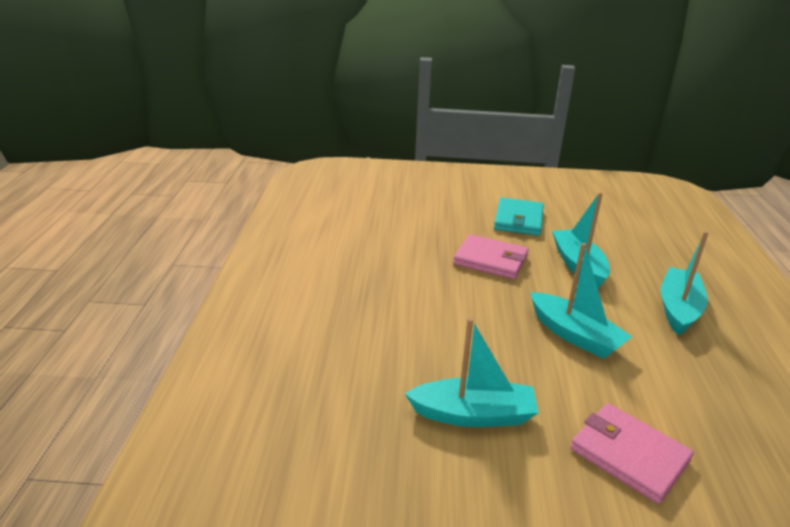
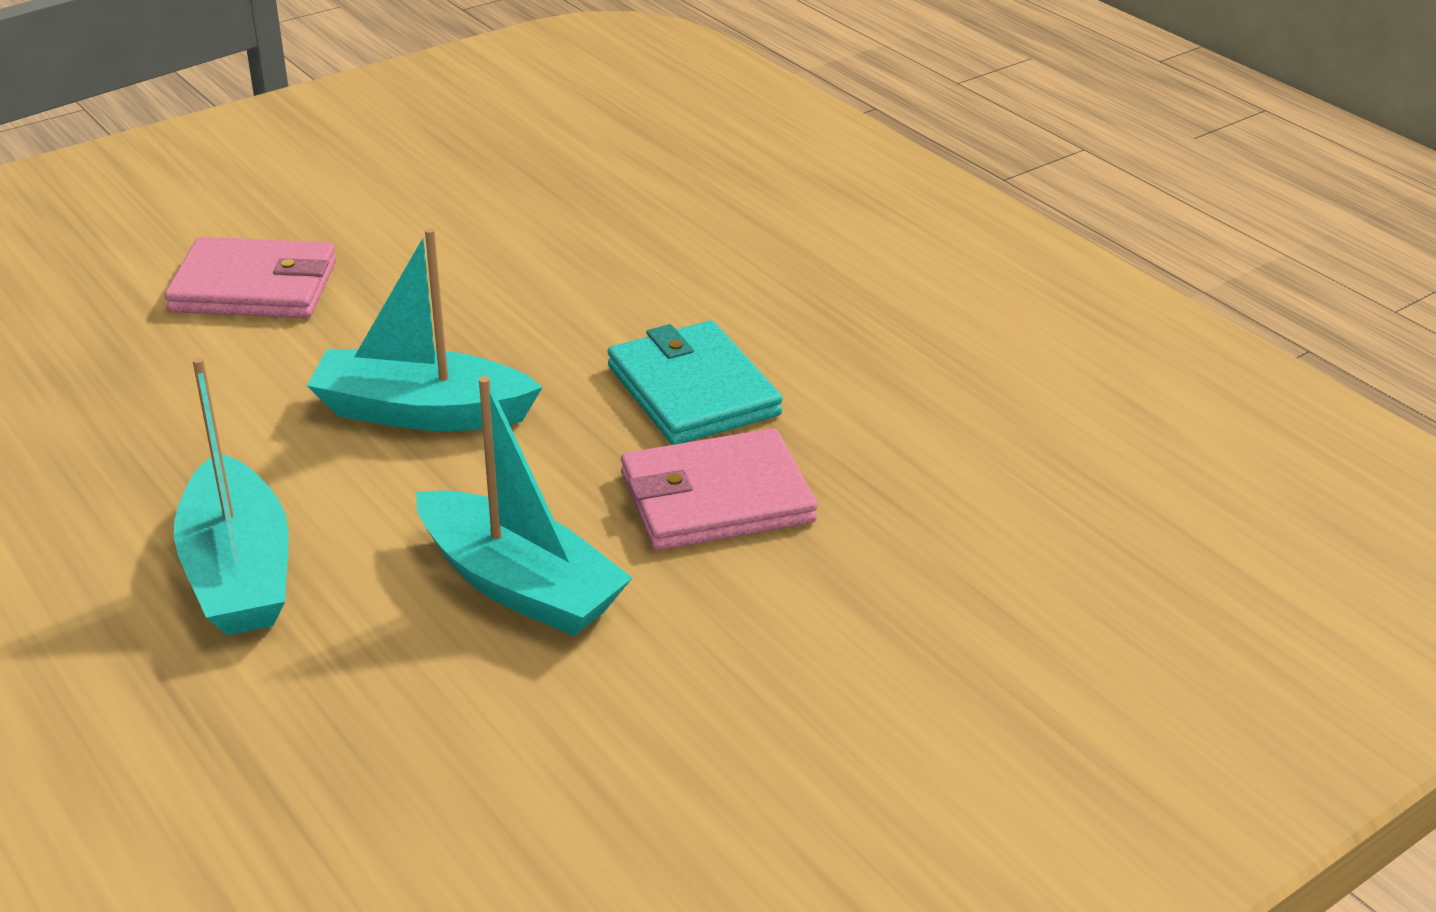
camera: 140 degrees right, 5 degrees up
(473, 414) = (487, 244): turquoise boat -> none
(518, 220) = (788, 672): turquoise wallet -> turquoise wallet (692, 390)

